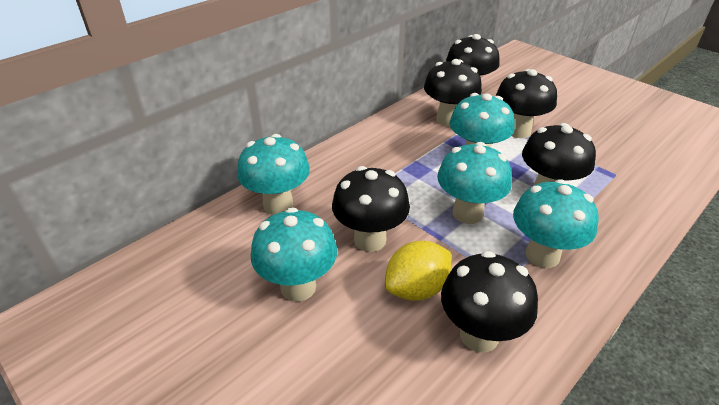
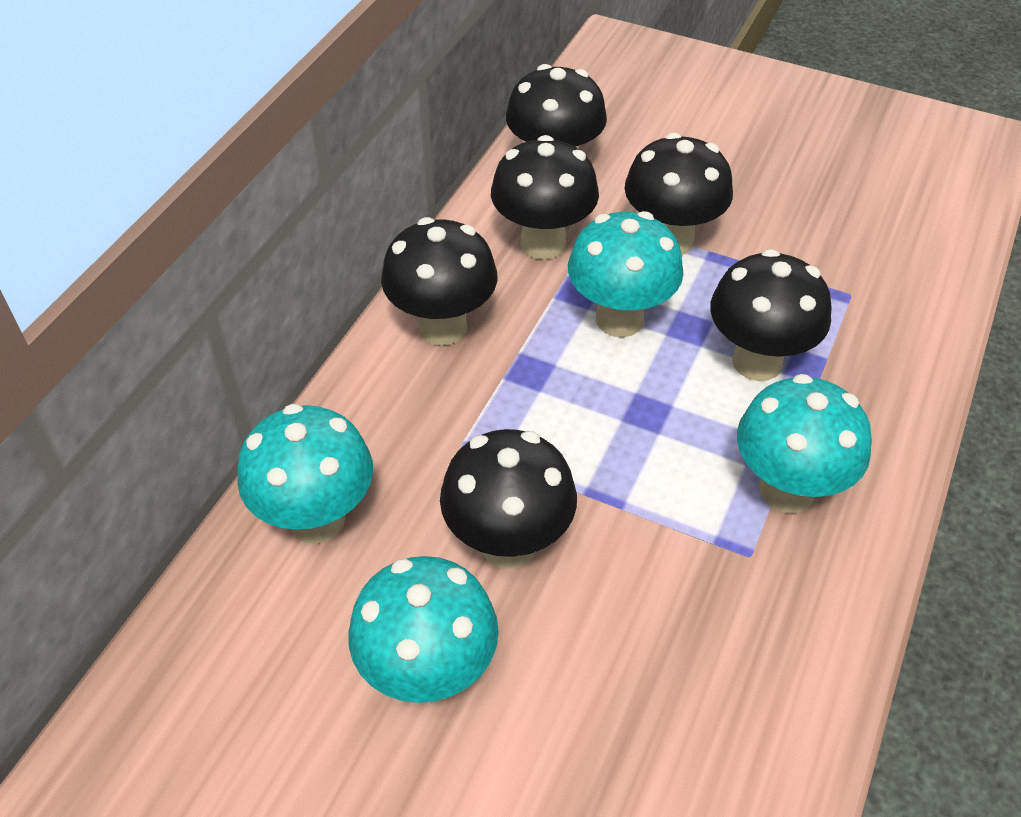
camera: 20 degrees left, 10 degrees up
(416, 288) = (619, 614): yellow lemon -> none
(467, 213) = (647, 442): turquoise mushroom -> none
(479, 335) = (741, 665): black mushroom -> black mushroom (442, 327)

